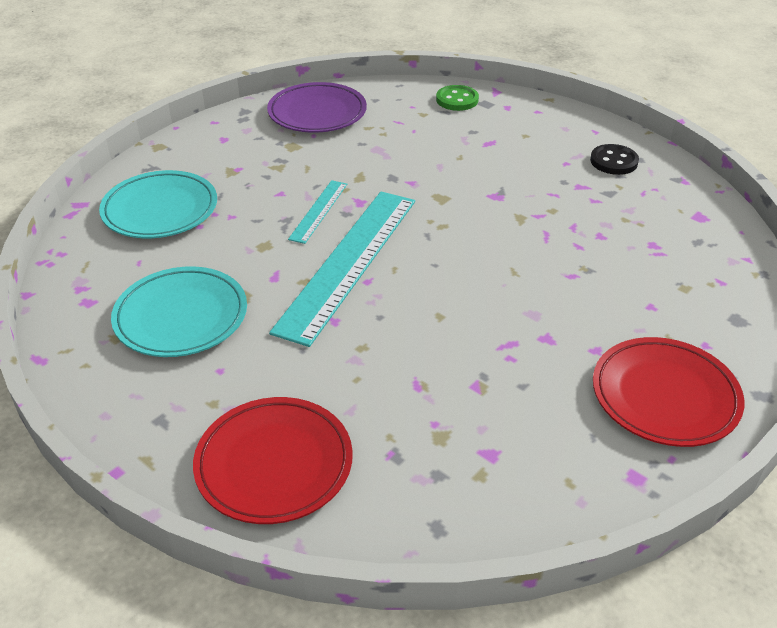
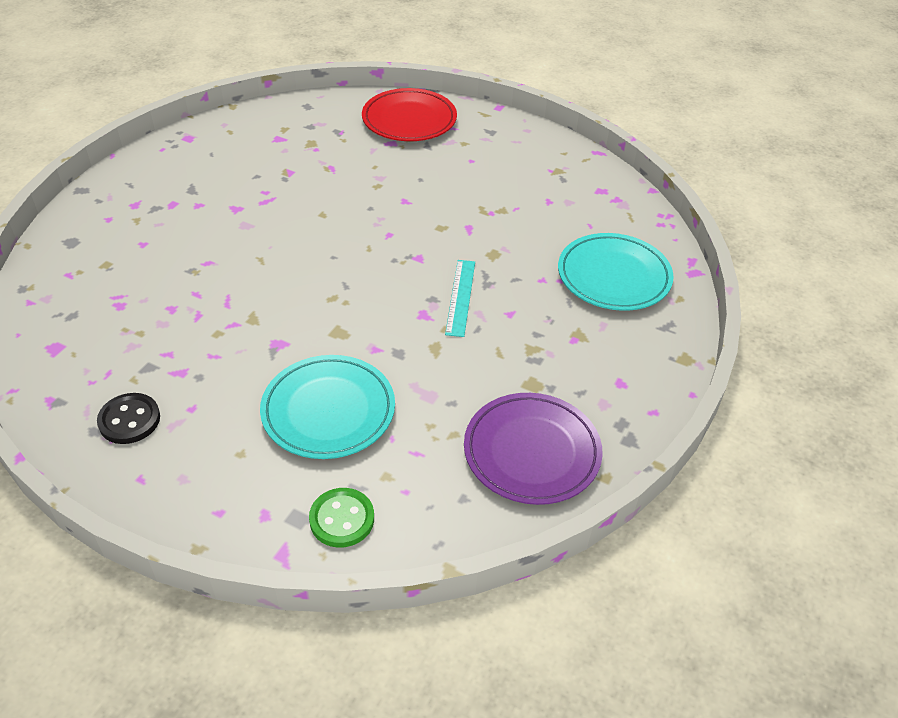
camera: 165 degrees right, 5 degrees up
(181, 317) = (522, 189): turquoise plate -> turquoise plate (328, 411)
(348, 262) = (411, 248): turquoise ruler -> none
(665, 396) = (154, 181): red plate -> none

